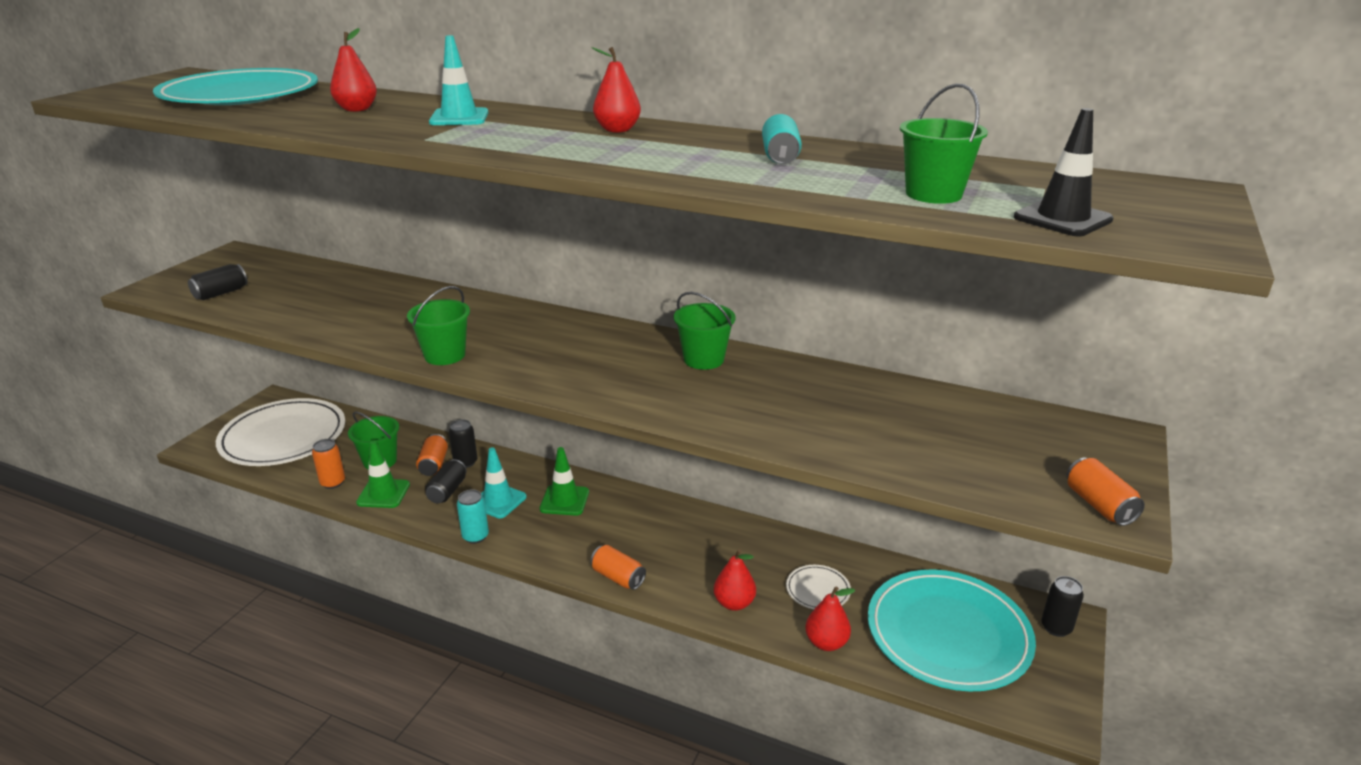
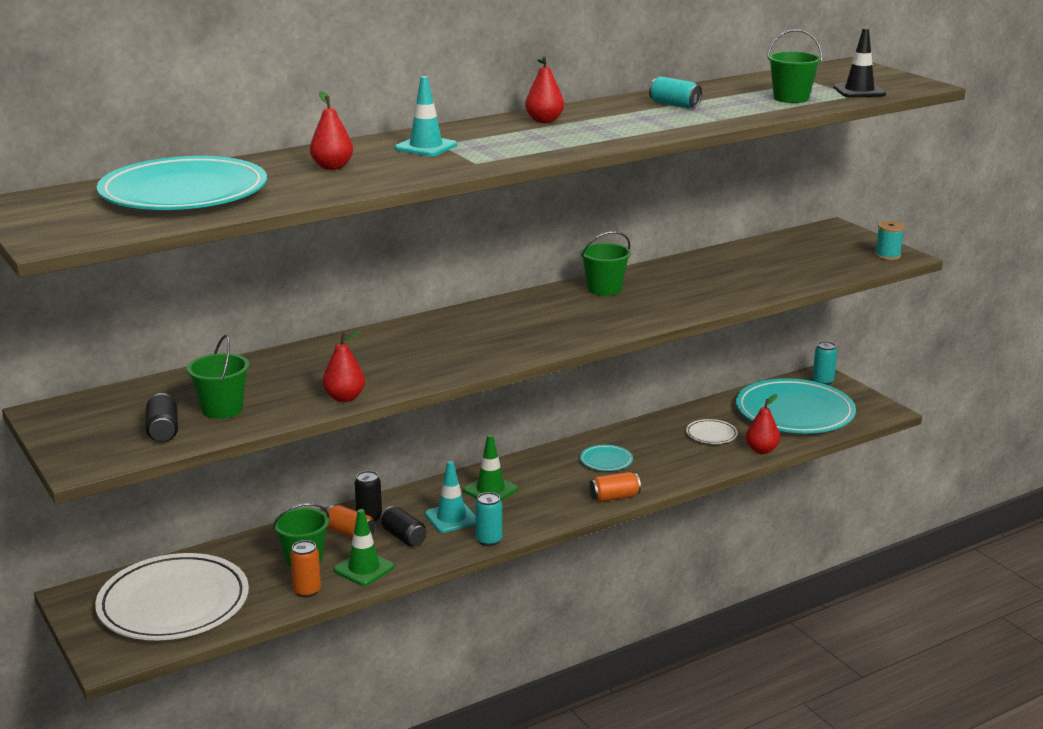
camera: 55 degrees left, 5 degrees down
(445, 355) = (467, 363): green bucket -> green bucket (222, 409)
(684, 542) = (606, 461): none -> turquoise plate
(734, 603) = (691, 466): red pear -> red pear (344, 398)
(1056, 628) = (823, 381): black can -> turquoise can
(1099, 505) = (887, 256): orange can -> turquoise spool

